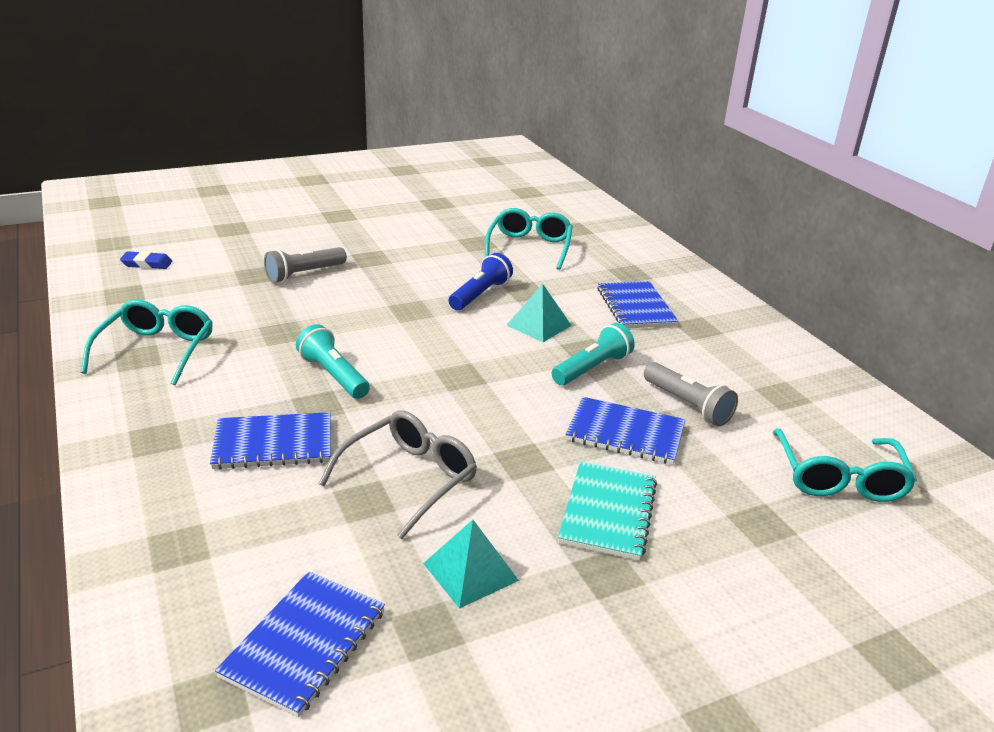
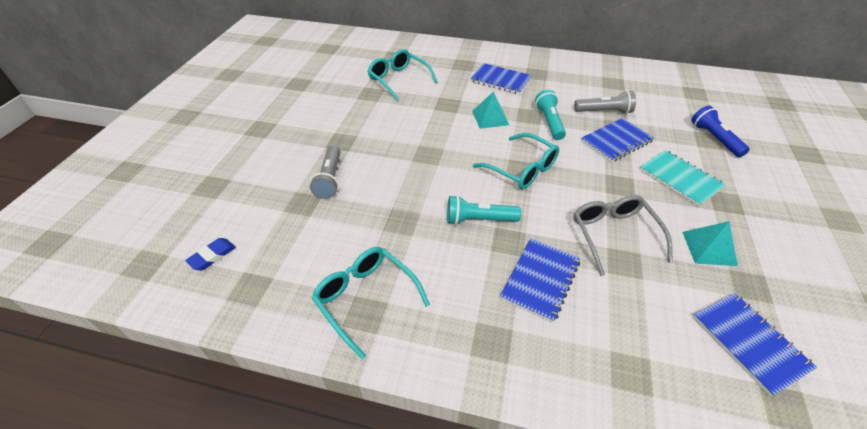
camera: 50 degrees left, 15 degrees up
(480, 294) = (436, 121): blue flashlight -> blue flashlight (714, 139)
(838, 477) = (685, 103): turquoise glasses -> turquoise glasses (521, 169)

